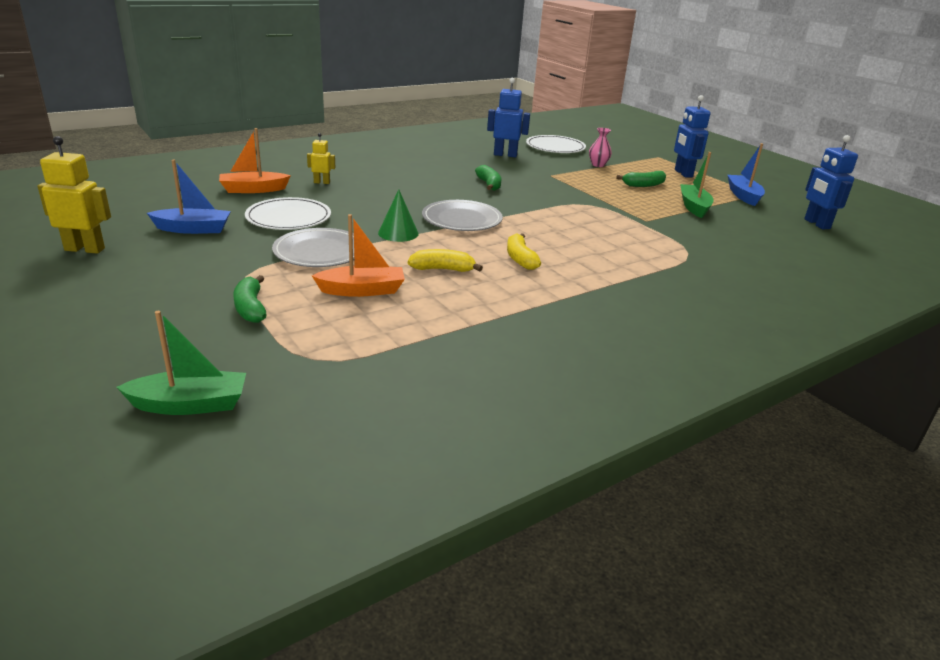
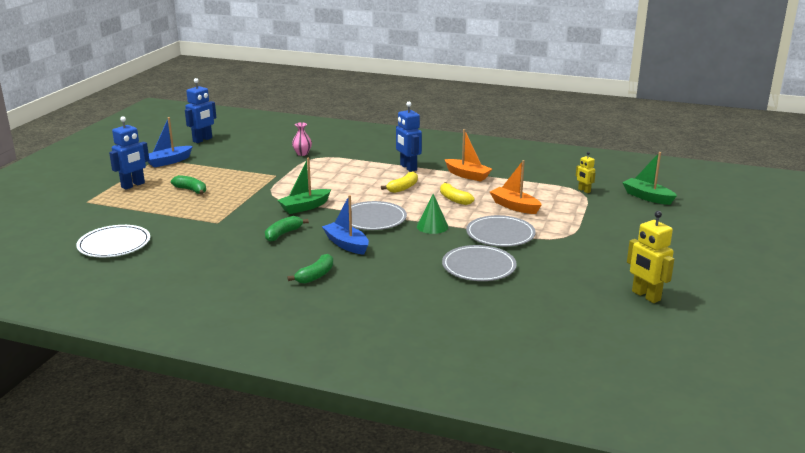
camera: 125 degrees left, 5 degrees down
(193, 229) = (557, 284): blue boat -> blue boat (346, 244)
(250, 308) = (582, 220): green banana -> green banana (315, 276)
(253, 189) = (461, 307): orange boat -> orange boat (467, 175)
(288, 217) = (479, 266): white plate -> grey plate
(322, 182) = (394, 291): yellow robot -> yellow robot (584, 190)
(505, 155) = (179, 255): blue robot -> blue robot (408, 167)
(598, 165) = (154, 215): pink vase -> pink vase (302, 153)
(694, 207) = (222, 169): green boat -> green boat (304, 207)

